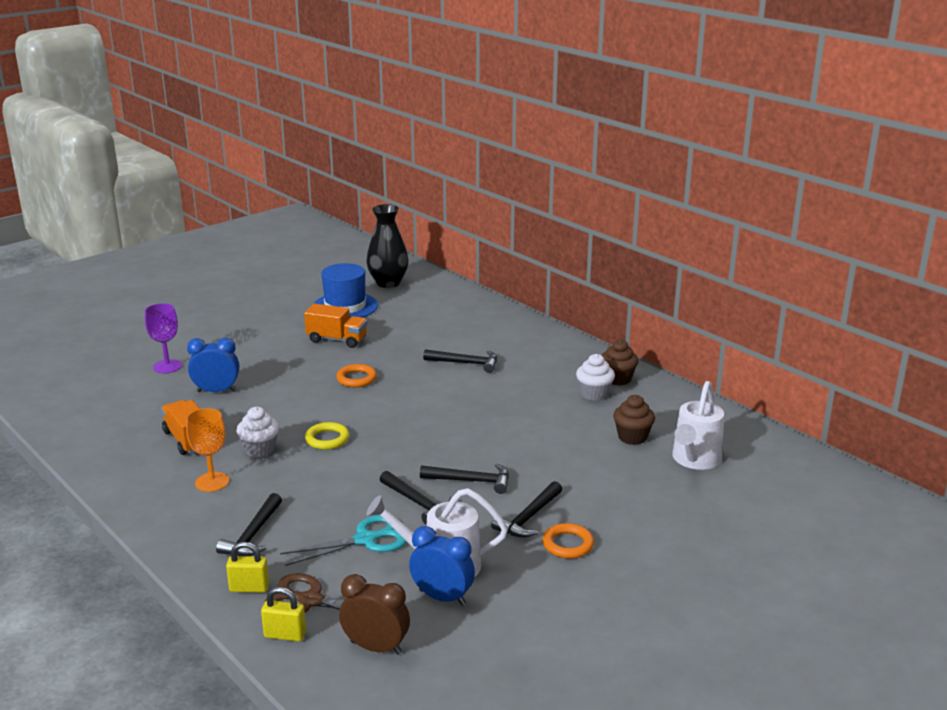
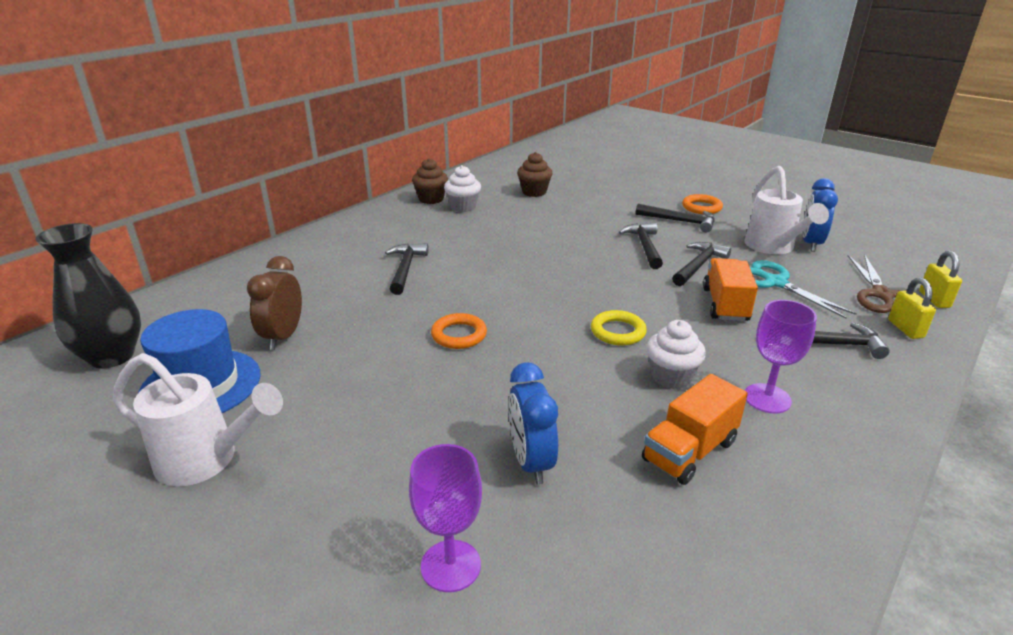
camera: 100 degrees left, 5 degrees up
(212, 482) = (767, 398): orange goblet -> purple goblet
(337, 340) = (334, 371): orange truck -> orange truck (725, 305)
(376, 647) = (894, 261): brown clock -> brown clock (283, 336)
(694, 460) = (558, 174): white watering can -> white watering can (206, 460)

